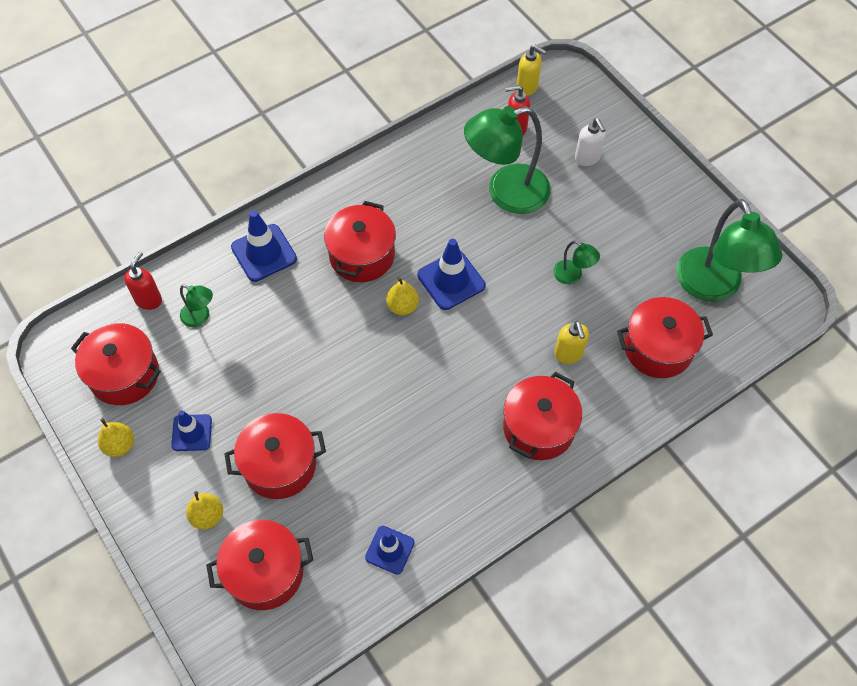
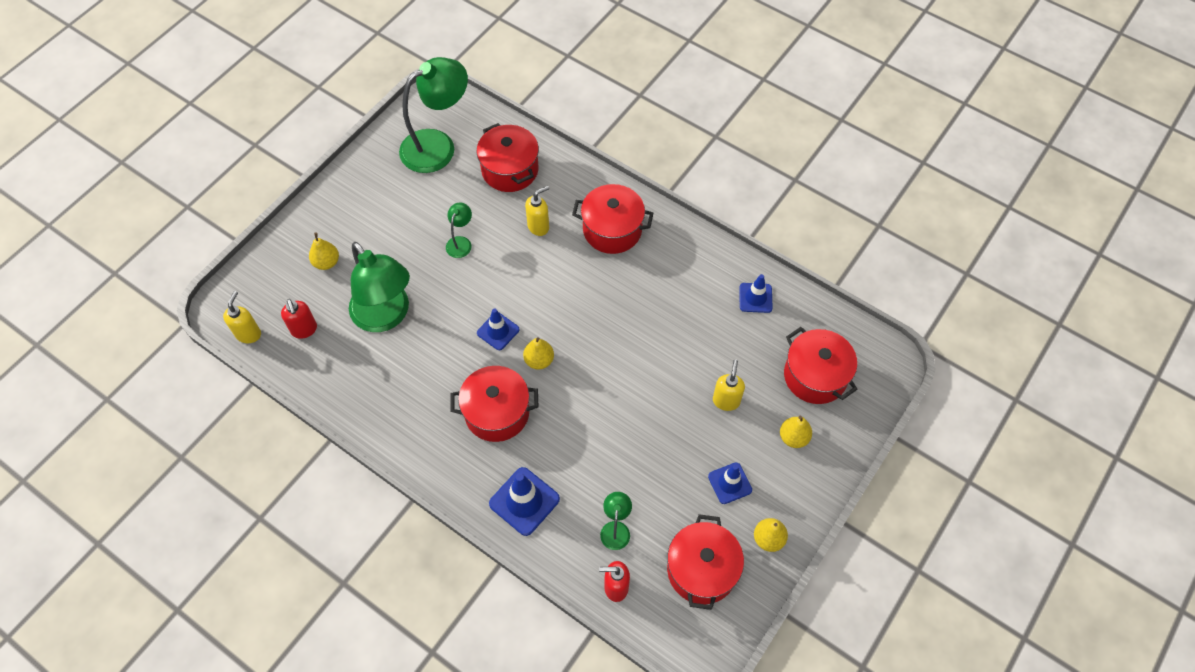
camera: 110 degrees left, 0 degrees up
(279, 465) = (726, 401): red pot -> yellow soap dispenser
(451, 280) = (498, 331): blue traffic cone -> blue traffic cone, size x0.66
(587, 158) = (326, 262): white soap dispenser -> yellow pear

